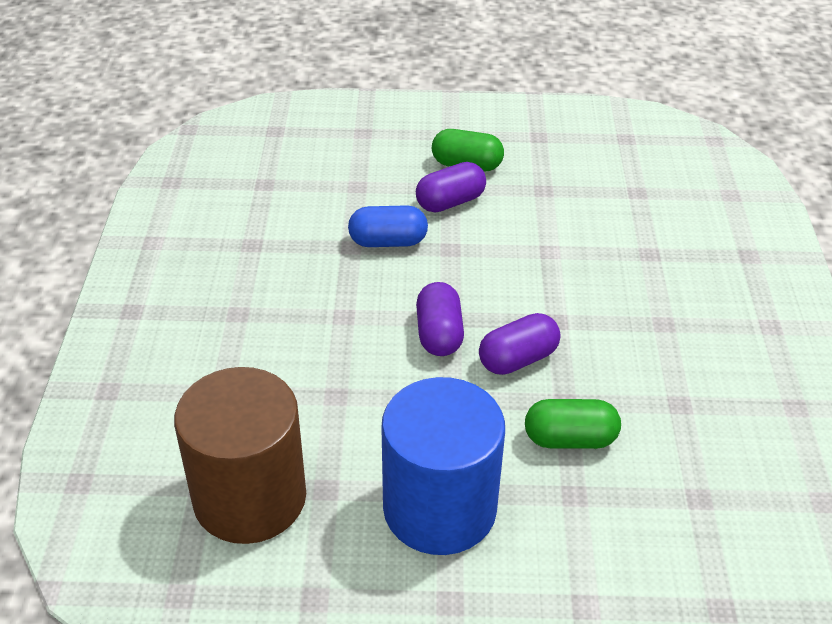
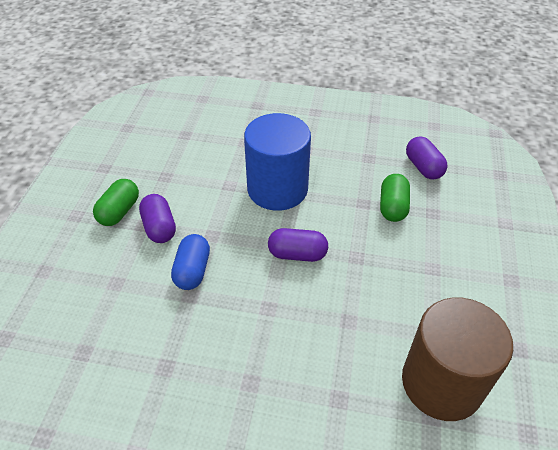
camera: 80 degrees left, 5 degrees up
(439, 508) = (445, 275): blue cylinder -> blue cylinder (277, 189)
(518, 359) = (326, 218): purple capsule -> purple capsule (423, 167)

